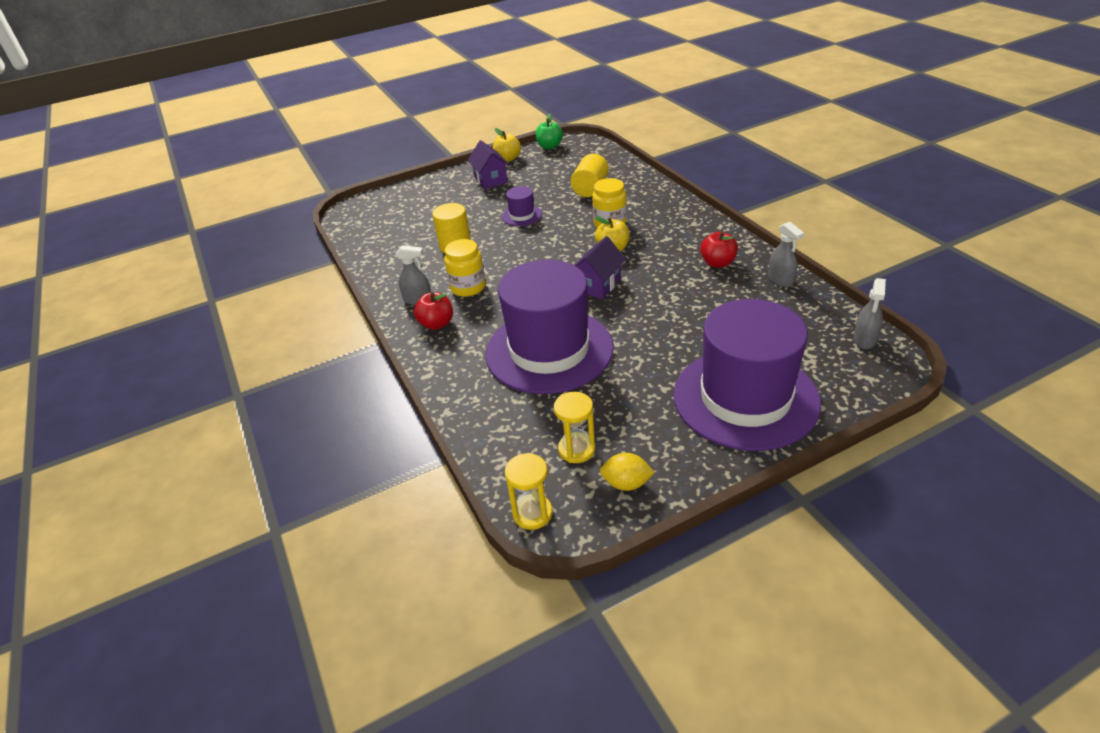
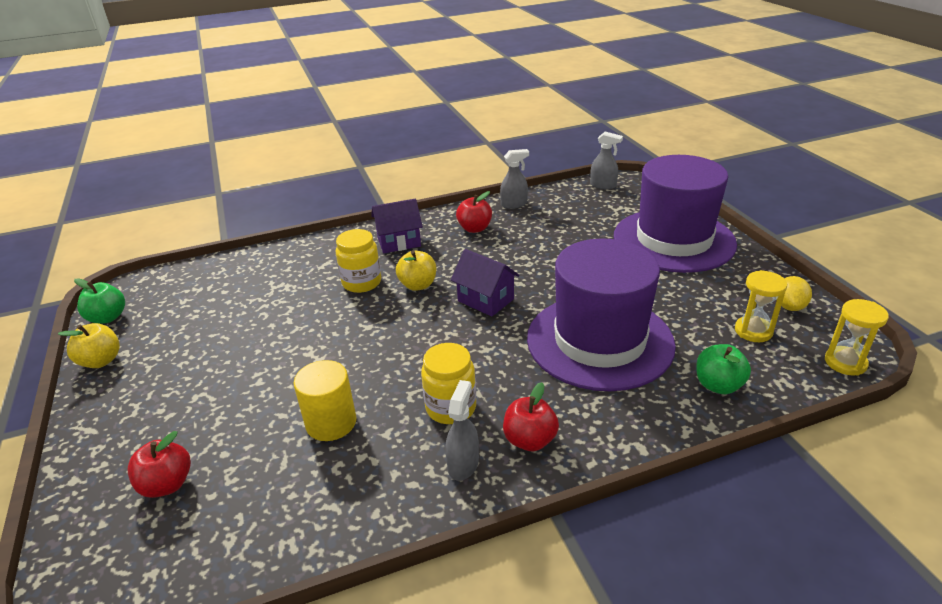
camera: 85 degrees left, 5 degrees down
(411, 209) = (167, 484): none -> red apple
(490, 180) = (154, 381): purple house -> purple house (399, 242)
(495, 419) = (718, 385): none -> green apple
(522, 215) = (290, 352): purple hat -> none
(590, 188) = (265, 290): yellow cylinder -> none

